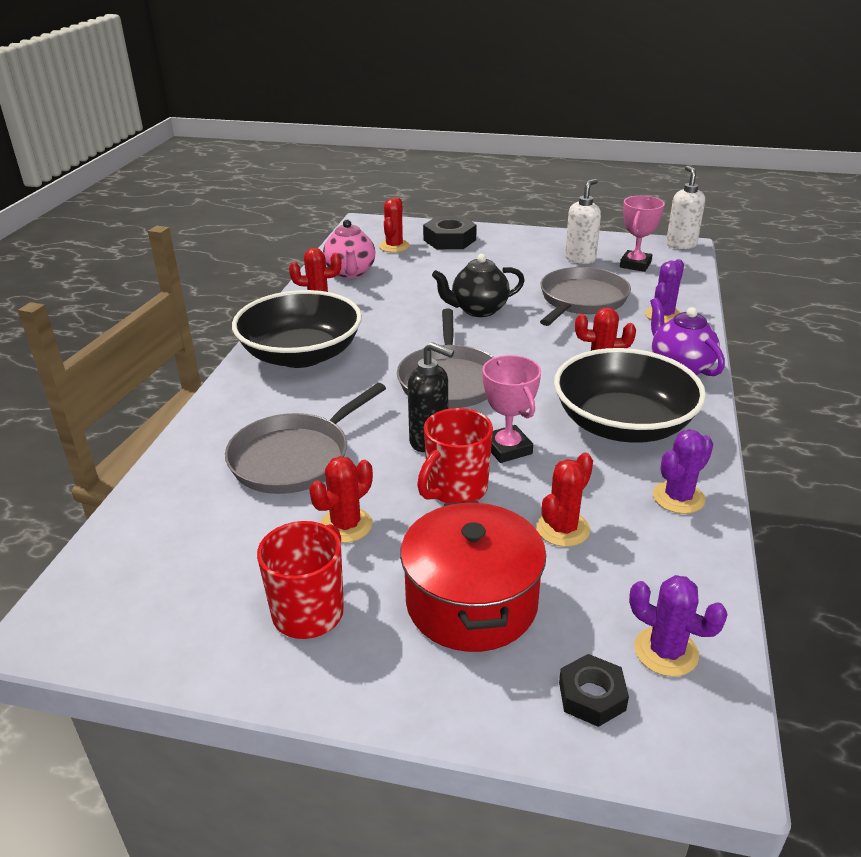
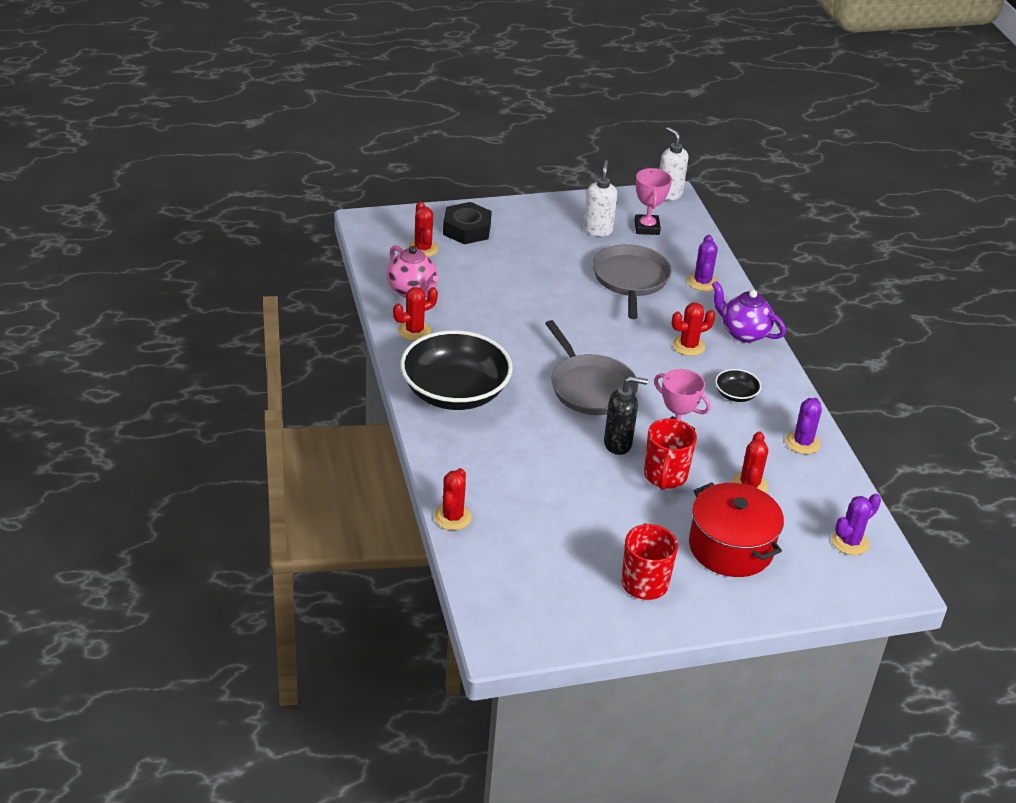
camera: 30 degrees left, 5 degrees up
(294, 458) = (537, 484): grey pan -> none
(346, 525) = (617, 522): red cactus -> red cactus (452, 517)
(478, 310) = (557, 310): black teapot -> none
(592, 696) = (828, 577): black nut -> none
(623, 424) = (736, 394): black bowl -> black bowl, size x0.42
(666, 651) = (850, 542): purple cactus -> purple cactus turned 45 degrees counterclockwise

